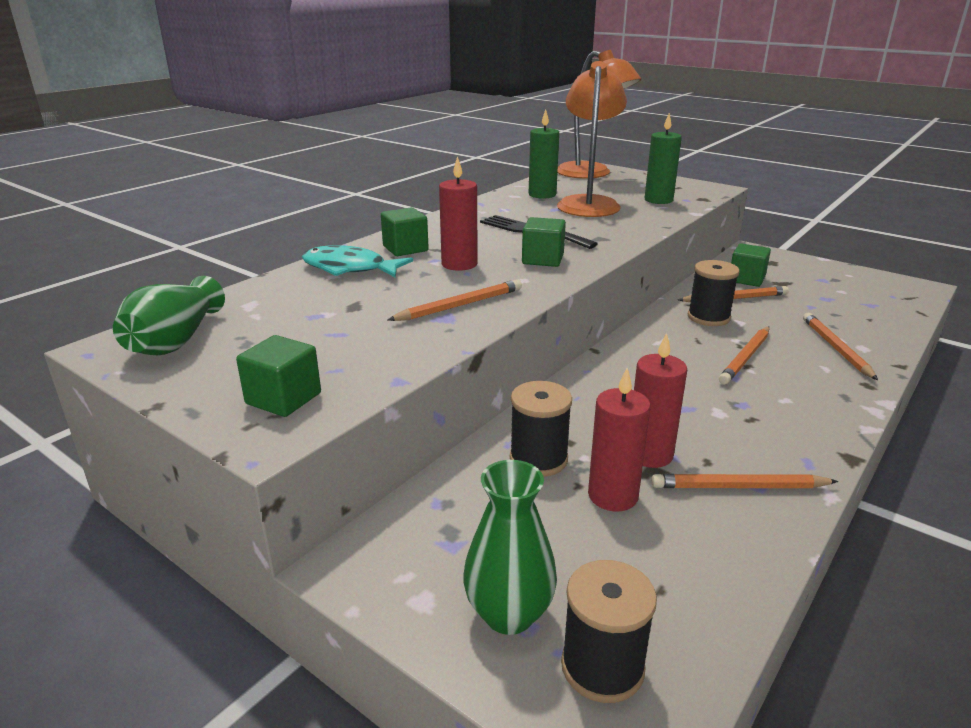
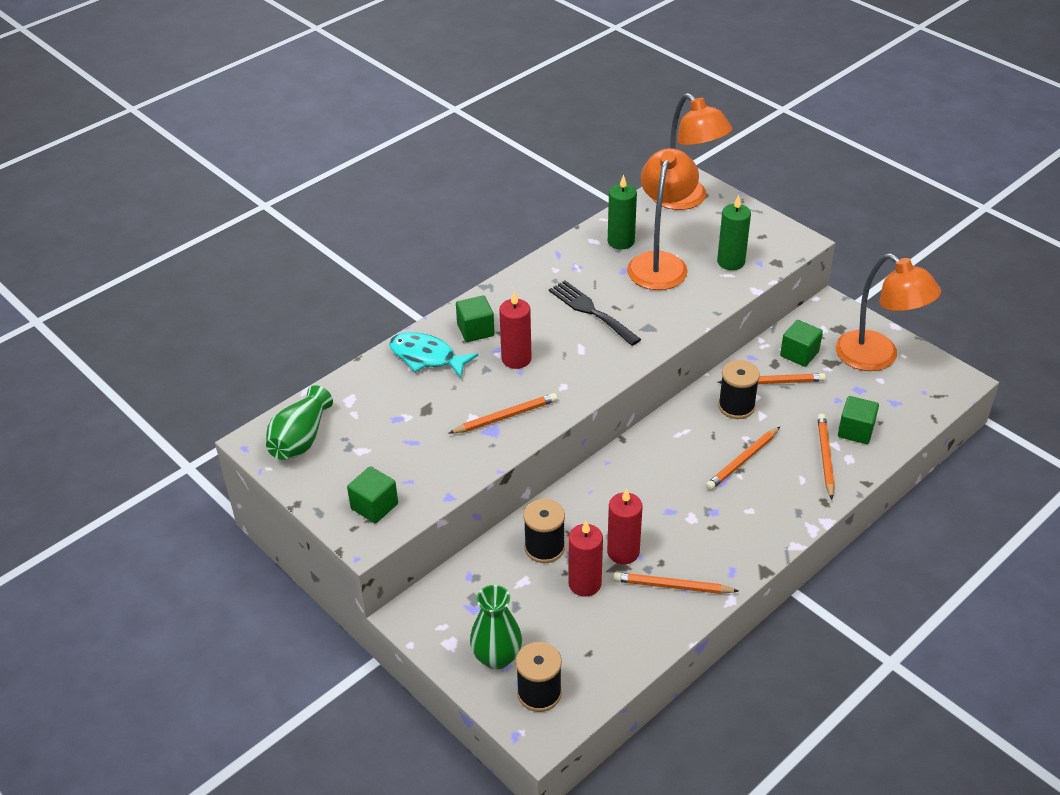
camera: 10 degrees right, 15 degrees up
(543, 259) = (587, 358): green cube -> green cube (855, 431)
(825, 277) = (877, 358): none -> orange lamp

